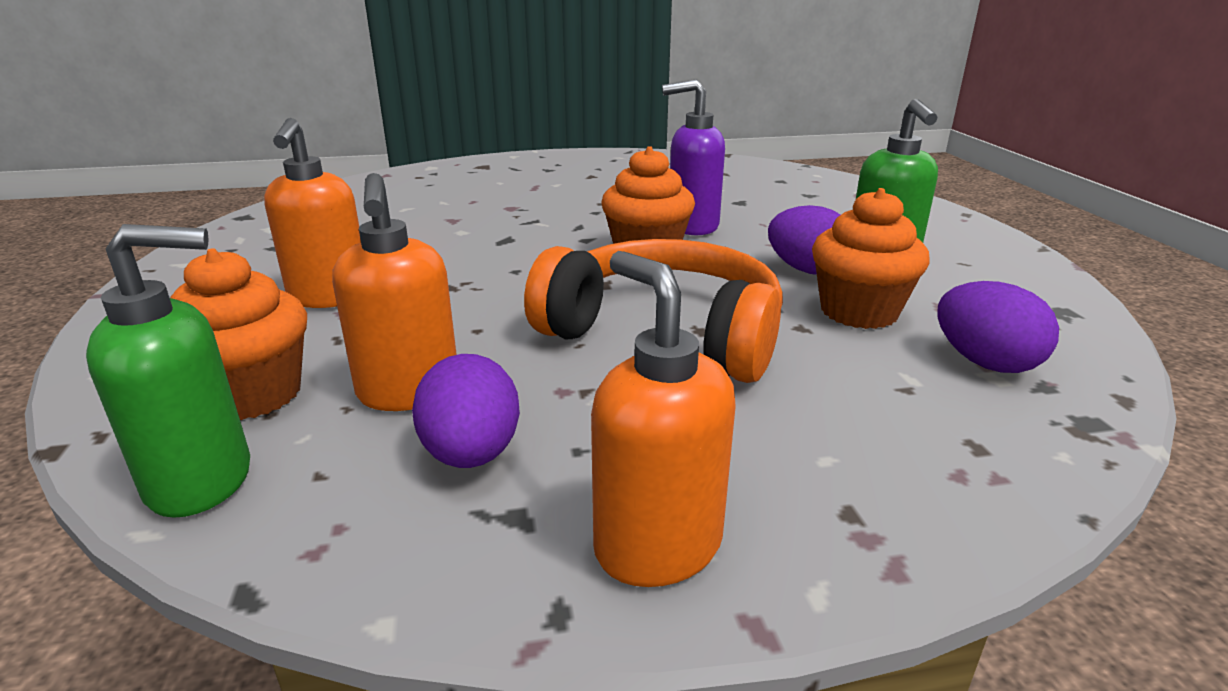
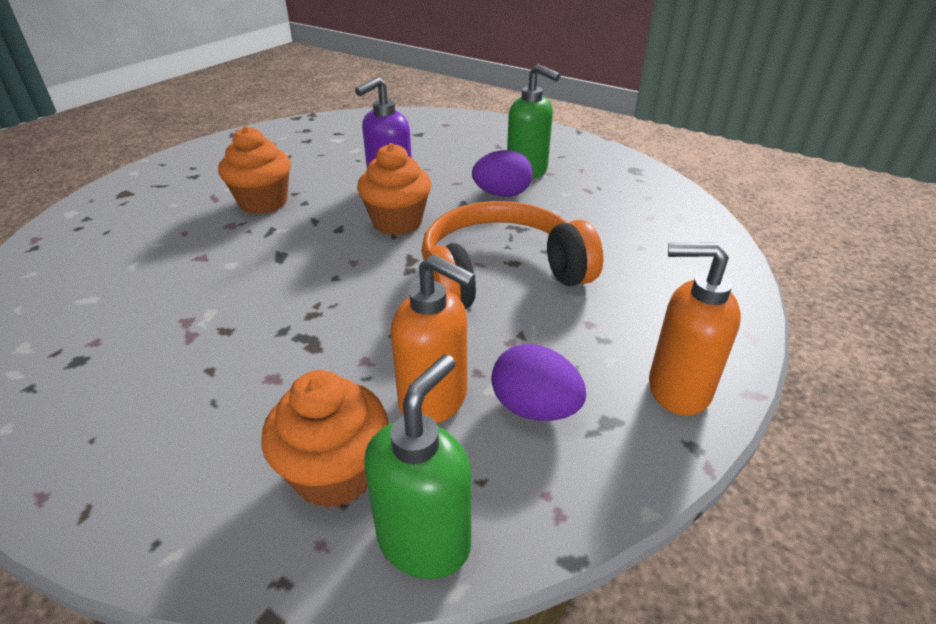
camera: 45 degrees left, 10 degrees up
(329, 297) = (235, 373): orange soap dispenser -> none
(859, 312) = (563, 211): orange cupcake -> orange cupcake (263, 202)
(985, 363) = (647, 216): purple egg -> none

